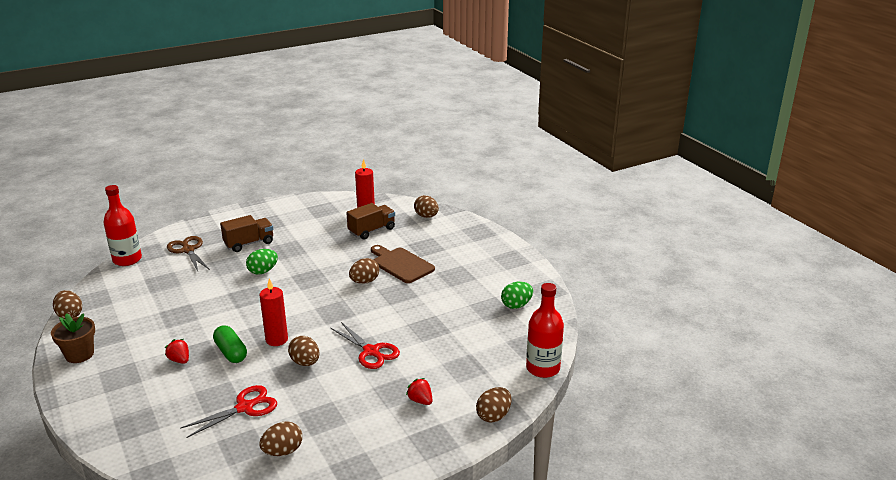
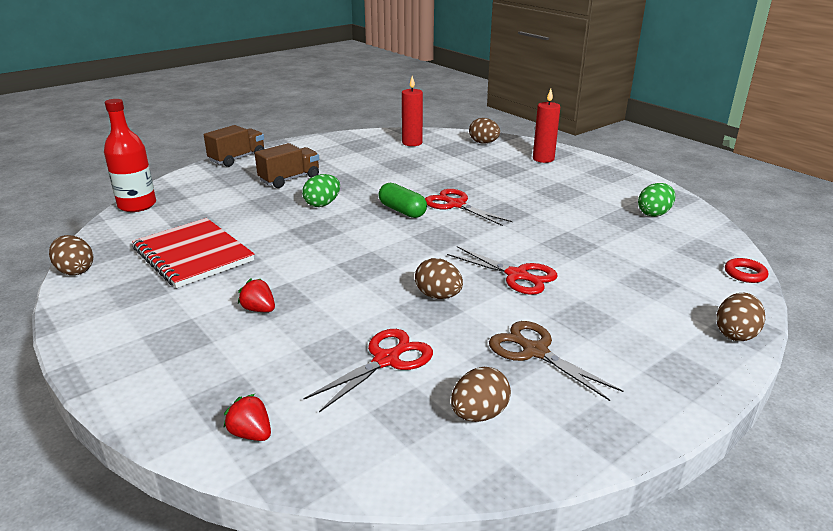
camera: 10 degrees left, 0 degrees up
(79, 354) = (104, 316): brown flower pot -> none
(152, 309) = (193, 255): none -> red notebook
(188, 250) = (215, 190): brown scissors -> brown scissors (535, 351)
(231, 352) = (328, 293): green capsule -> green capsule (402, 211)
(276, 340) = (383, 273): red candle -> red candle (543, 159)
(364, 281) = (456, 205): brown egg -> red scissors
(372, 230) = (430, 158): brown truck -> brown truck (237, 158)
(401, 264) = (487, 186): brown cutting board -> none
(420, 400) = (625, 325): red strawberry -> red strawberry (251, 434)
(543, 368) = (745, 274): red bottle -> red ring

